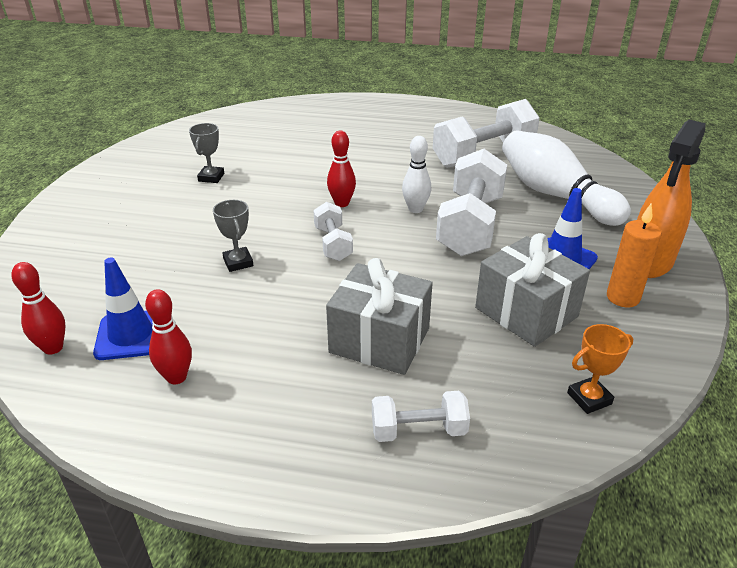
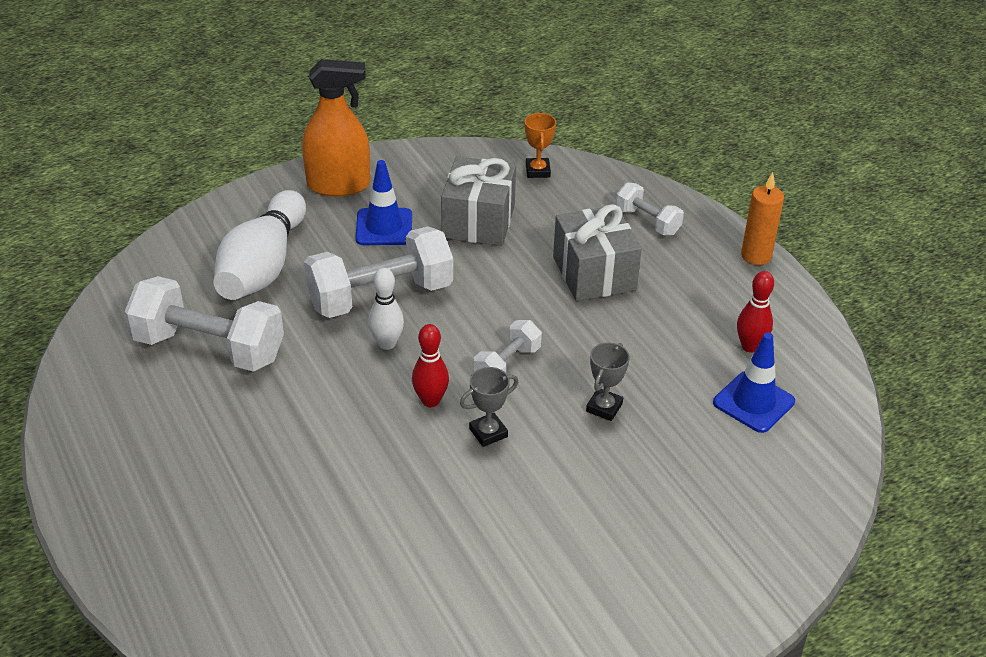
camera: 130 degrees left, 5 degrees up
(53, 348) = (820, 434): red bowling pin -> none
(211, 177) = (491, 550): grey trophy -> grey trophy (488, 433)
(589, 398) = (537, 171): orange trophy -> orange trophy turned 60 degrees clockwise
(622, 298) = (407, 185): orange candle -> orange candle (756, 256)

